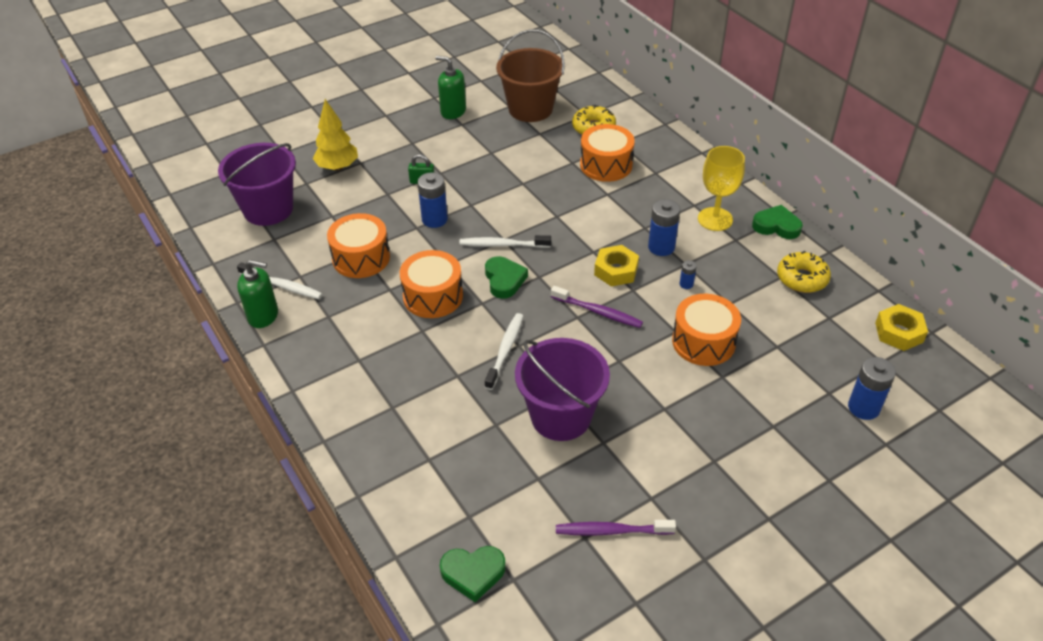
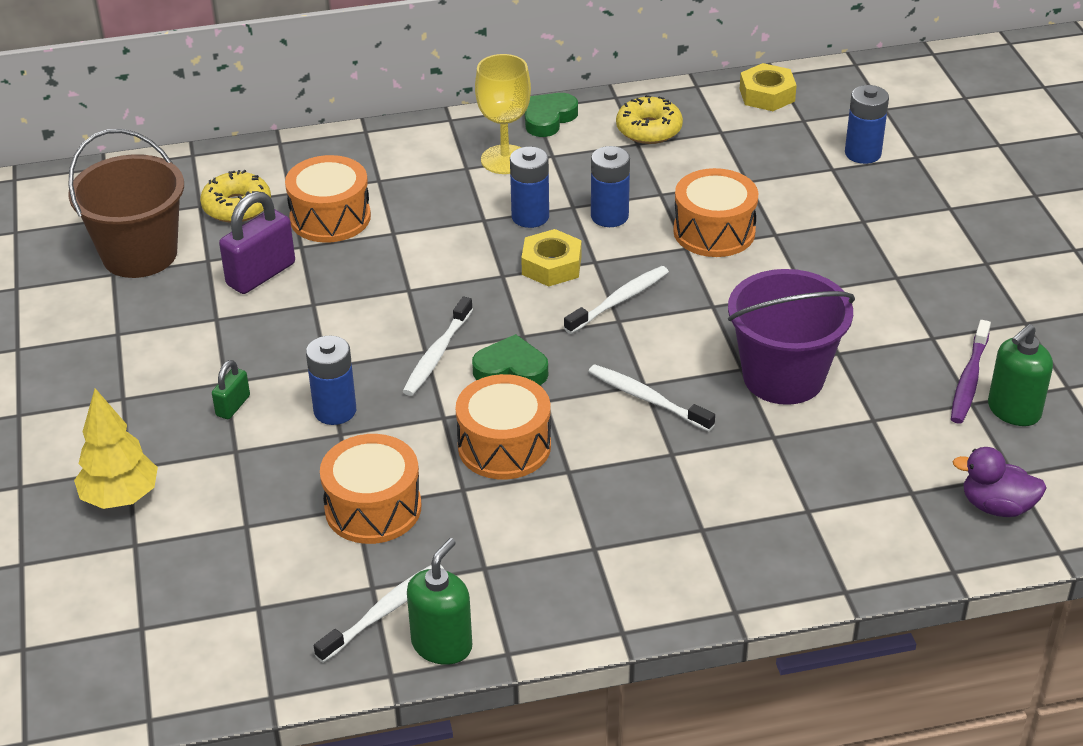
camera: 70 degrees left, 5 degrees down
(268, 209) = (172, 604): purple bucket -> none
(453, 111) = (76, 336): green soap dispenser -> green soap dispenser (1013, 410)
(473, 573) = (996, 506): green heart -> purple duck
(538, 156) = (261, 274): none -> purple padlock
(598, 312) = (619, 300): purple toothbrush -> white toothbrush
(686, 284) = (609, 216): blue battery -> blue battery, size x1.99

